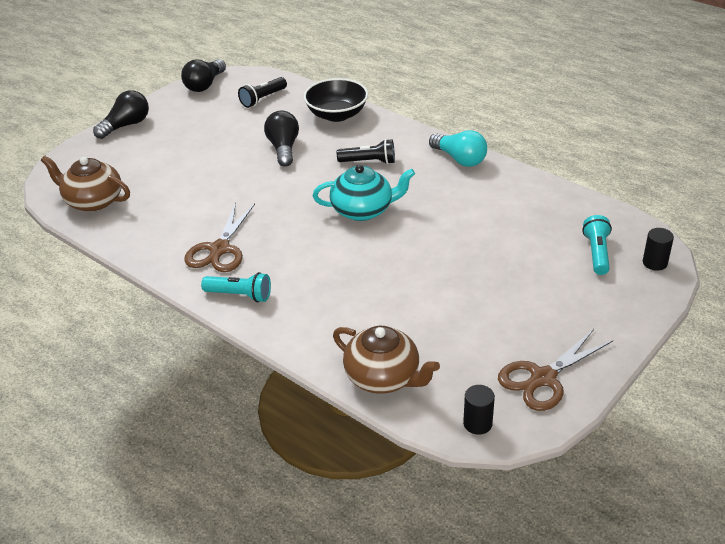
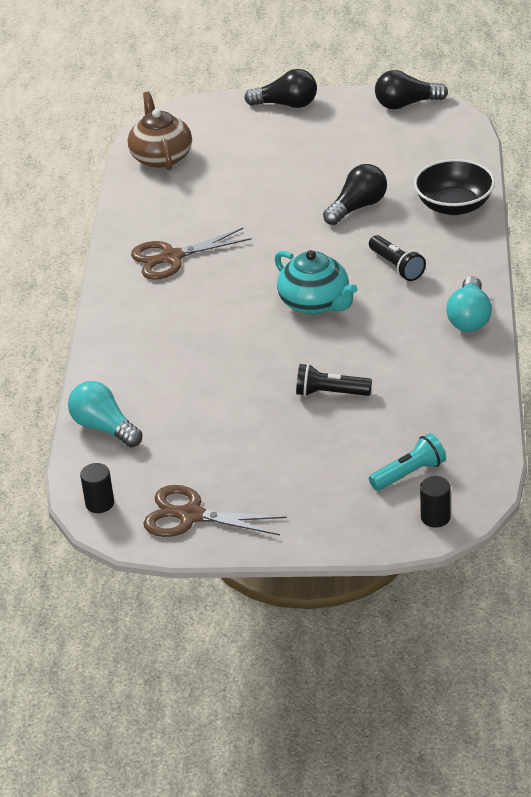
camera: 55 degrees right, 0 degrees up
(240, 295) = (126, 301): turquoise flashlight -> none
(263, 99) = (425, 149): black flashlight -> black flashlight (330, 393)
(383, 377) = (104, 427): brown teapot -> turquoise light bulb

